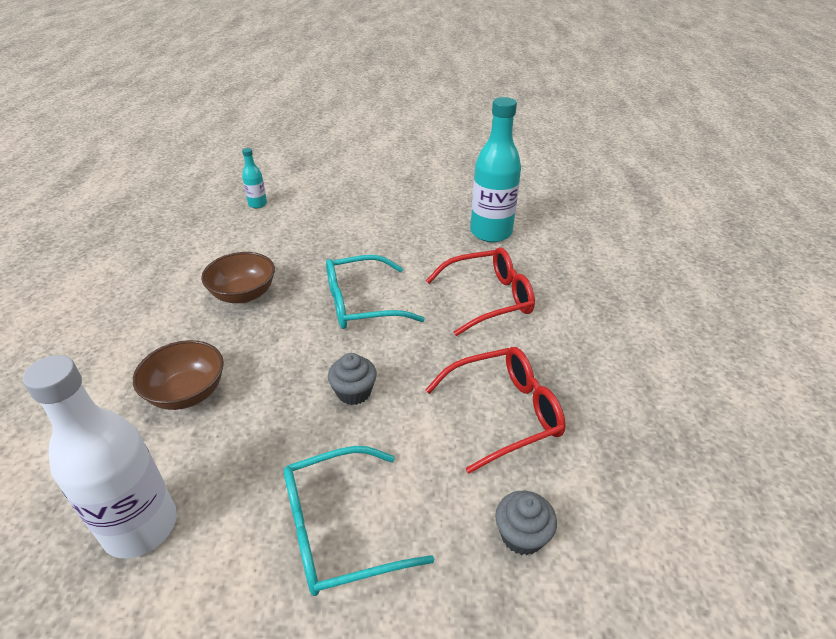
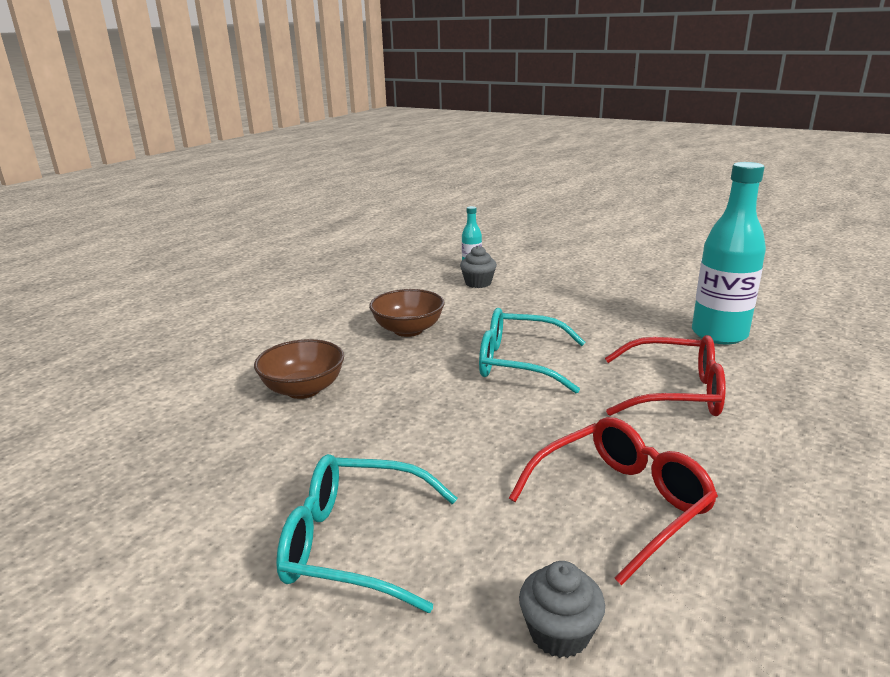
camera: 30 degrees right, 15 degrees down
(140, 527) = (190, 474): white bottle -> none
(354, 392) = (457, 433): grey cupcake -> grey cupcake (478, 283)
(504, 413) = (620, 503): red glasses -> red glasses turned 45 degrees counterclockwise

